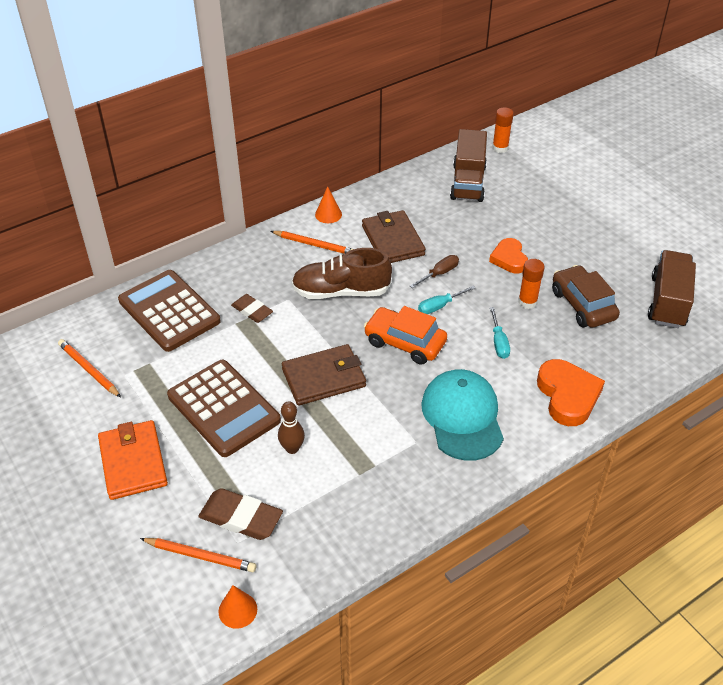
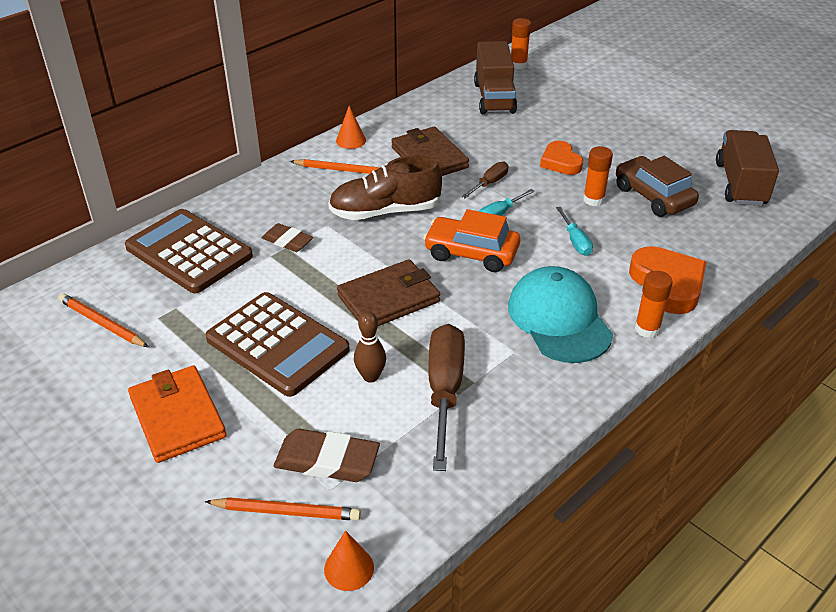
camera: 10 degrees left, 5 degrees down
(349, 469) = (444, 390): none -> brown screwdriver
(535, 437) = (647, 329): none -> orange glue stick

